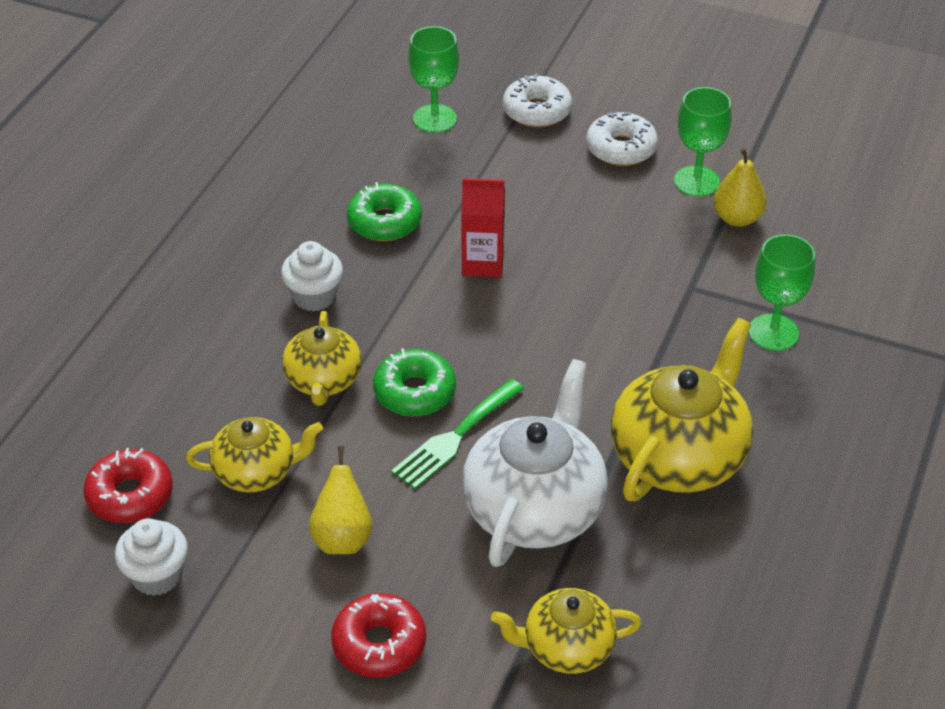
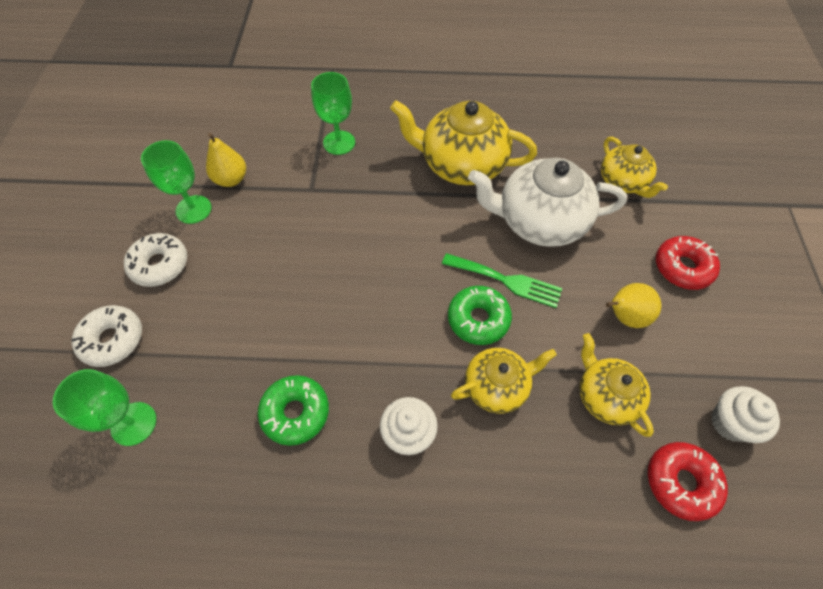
camera: 110 degrees left, 15 degrees up
(482, 263) = (325, 319): red carton -> none

